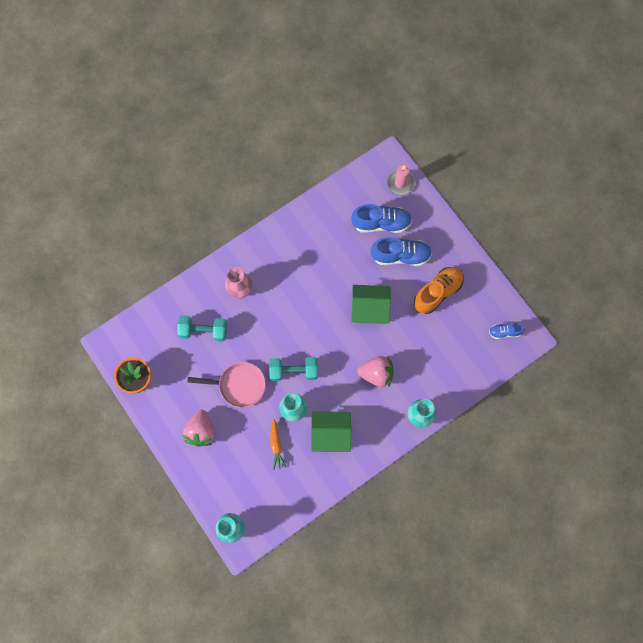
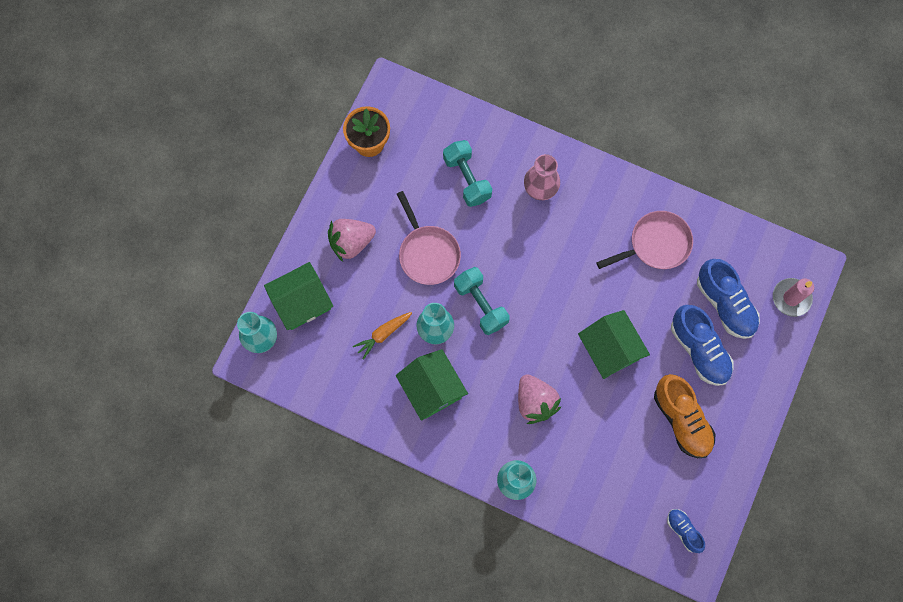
camera: 60 degrees right, 0 degrees up
(222, 487) = (302, 302): none -> green house
(319, 241) = (655, 244): none -> pink pan
(437, 292) = (681, 420): orange shoe -> orange shoe turned 45 degrees clockwise

